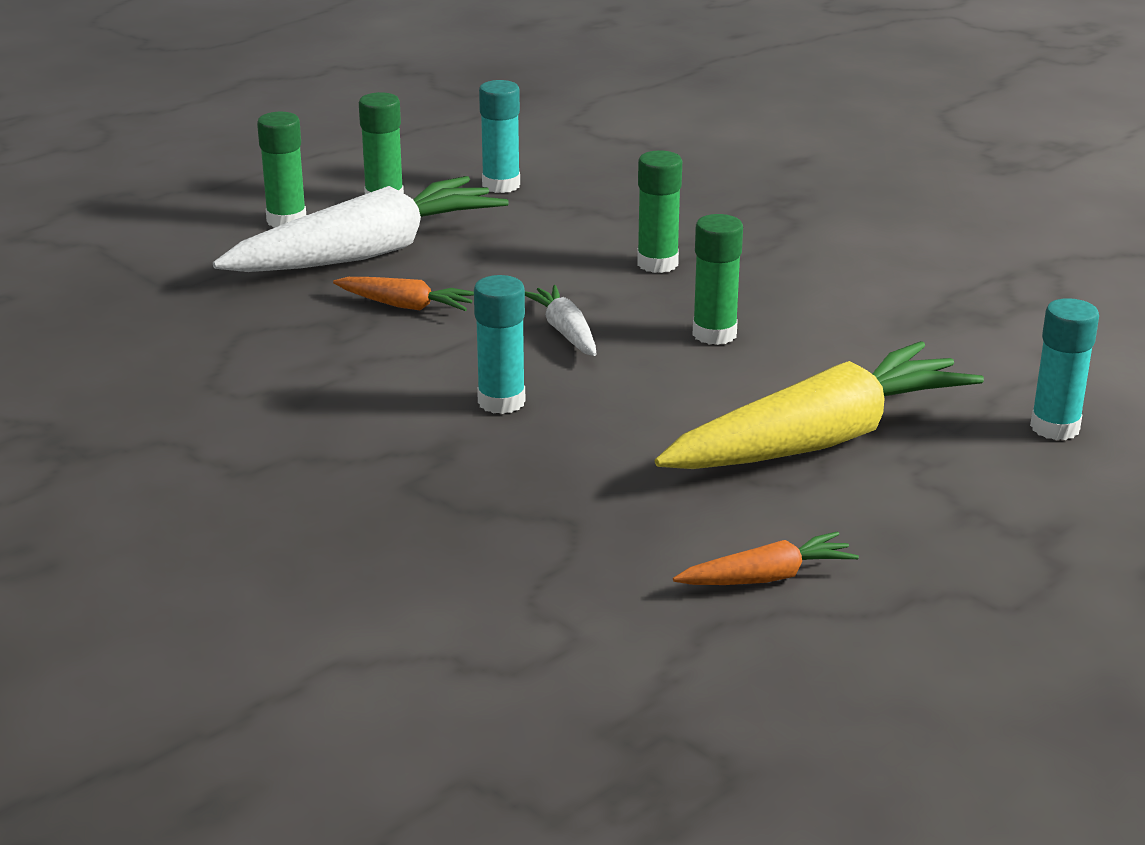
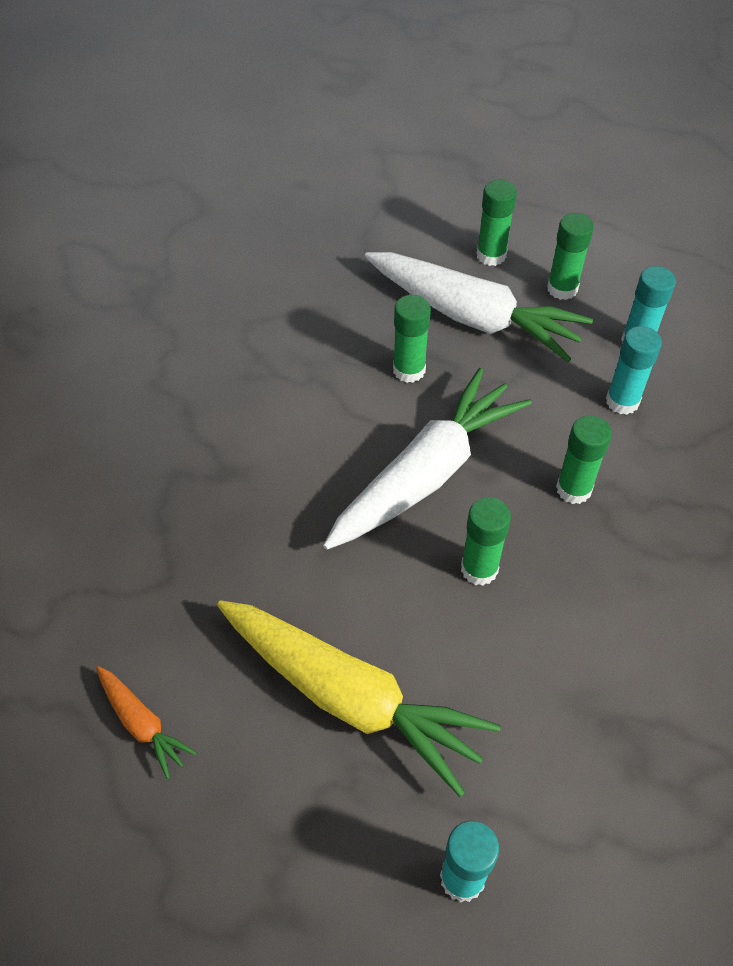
camera: 65 degrees right, 25 degrees up
(406, 306) = (409, 370): orange carrot -> green glue stick
(501, 402) = (305, 478): turquoise glue stick -> turquoise glue stick (622, 401)
(565, 332) = (426, 474): white carrot -> white carrot, size x2.20

